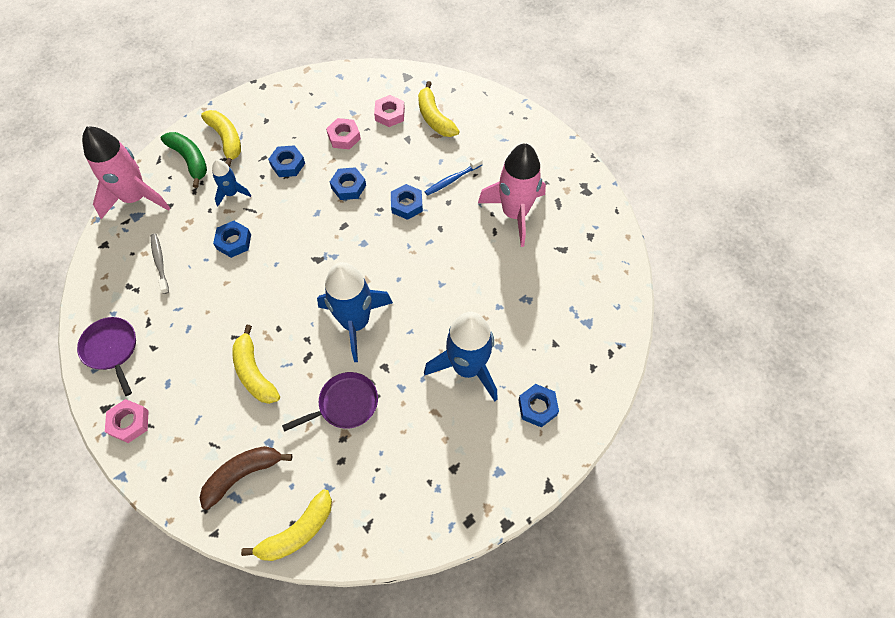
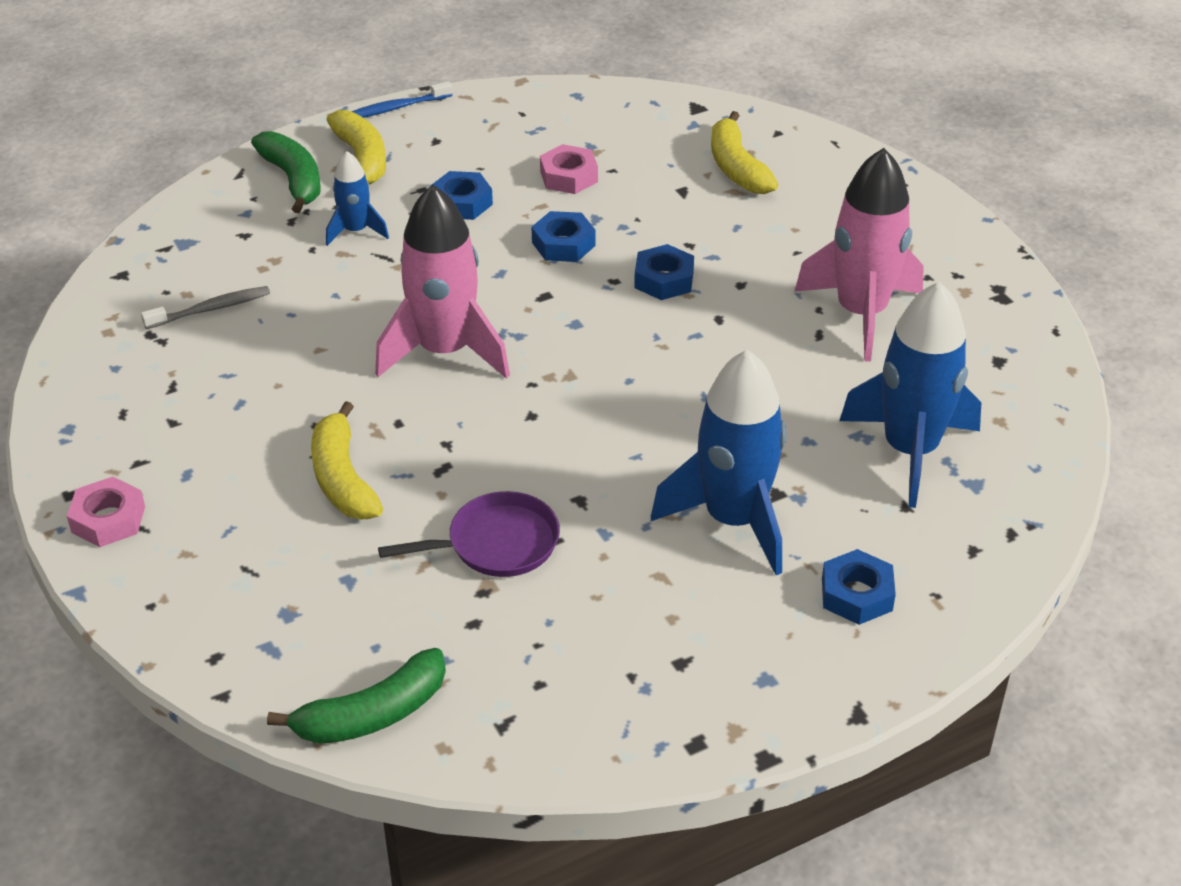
camera: 10 degrees right, 20 degrees down
(112, 349) = (101, 416): purple pan -> none
(135, 198) = (189, 219): pink rocket -> pink rocket (445, 351)
(160, 262) = (211, 309): grey toothbrush -> grey toothbrush turned 75 degrees clockwise
(234, 242) = (345, 296): blue nut -> none
(242, 475) = (291, 618): brown banana -> none
(297, 532) = (372, 714): yellow banana -> green banana
(355, 322) = (539, 431): blue rocket -> blue rocket (910, 451)
(389, 114) = (656, 154): pink nut -> none
(452, 180) = (753, 255): blue toothbrush -> blue toothbrush (396, 108)

